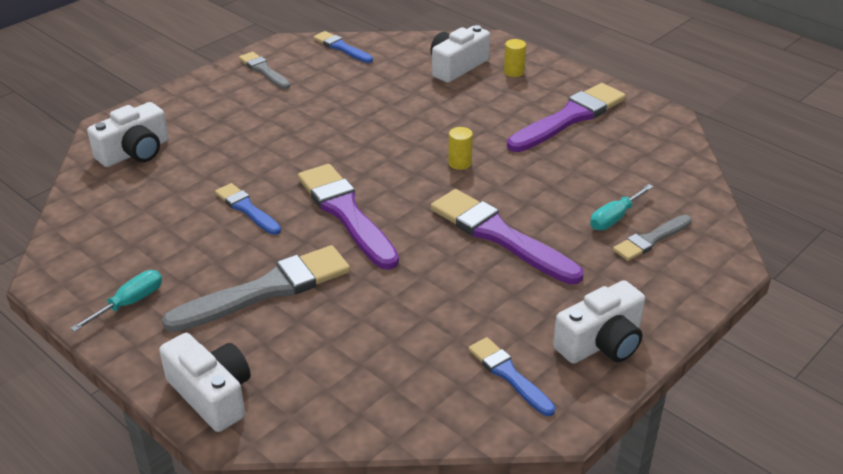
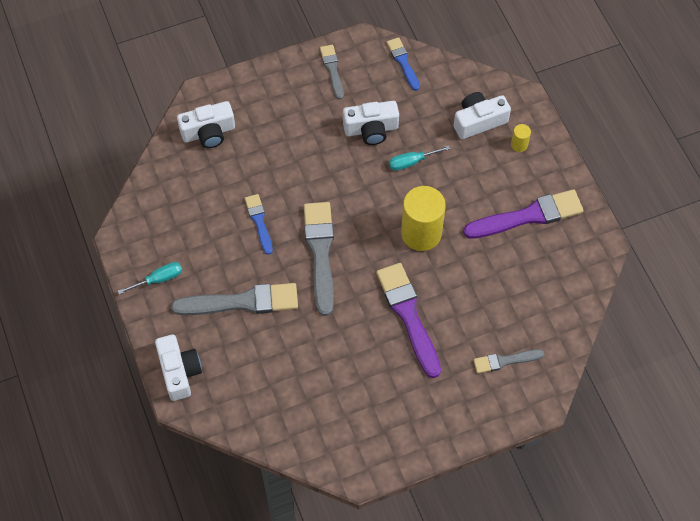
camera: 25 degrees right, 25 degrees up
(346, 213) = (320, 253): purple brush -> grey brush
(459, 163) = (421, 233): yellow cylinder -> yellow cylinder, size x2.31
(509, 375) = (349, 430): blue brush -> none
(601, 342) = (417, 430): white camera -> white camera (371, 129)
(614, 218) = (494, 331): turquoise screwdriver -> turquoise screwdriver (411, 162)

